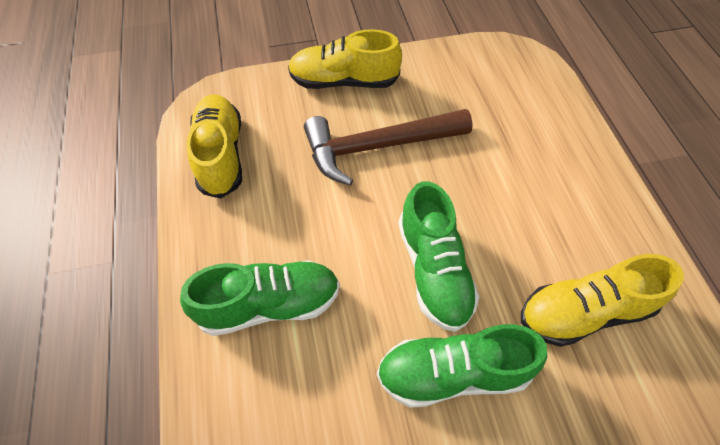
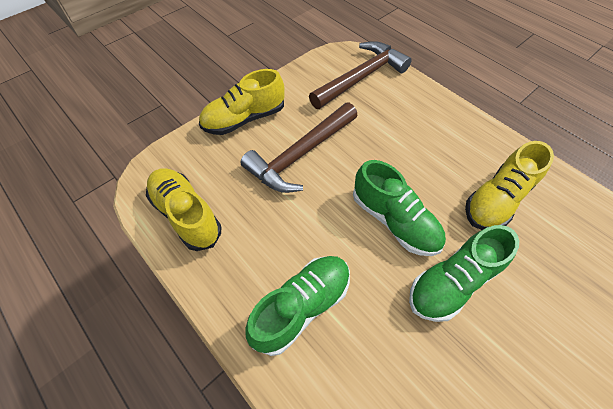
camera: 30 degrees left, 0 degrees up
(514, 88) = (361, 77): none -> brown hammer

